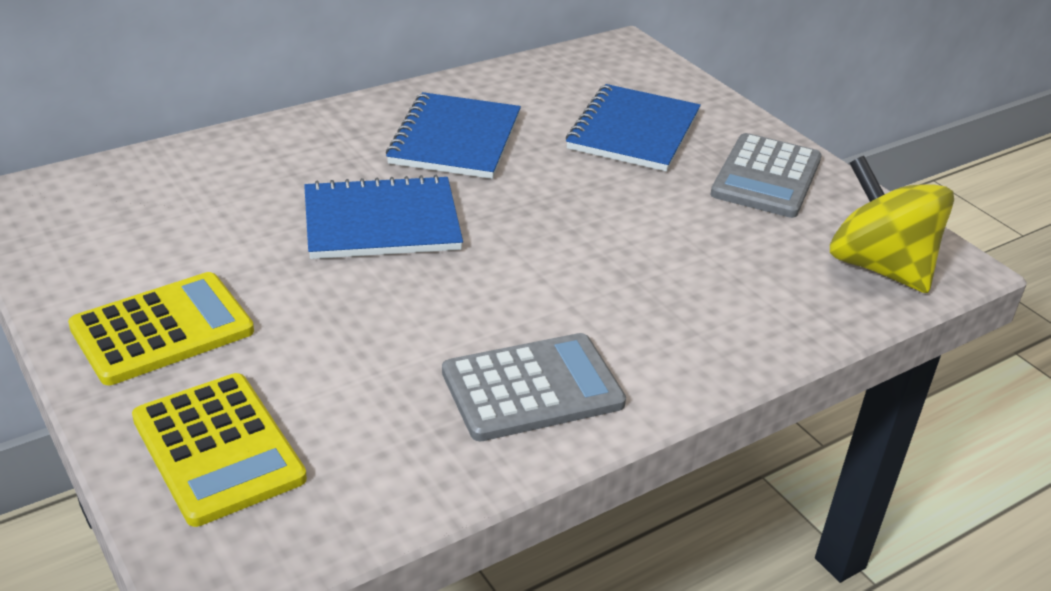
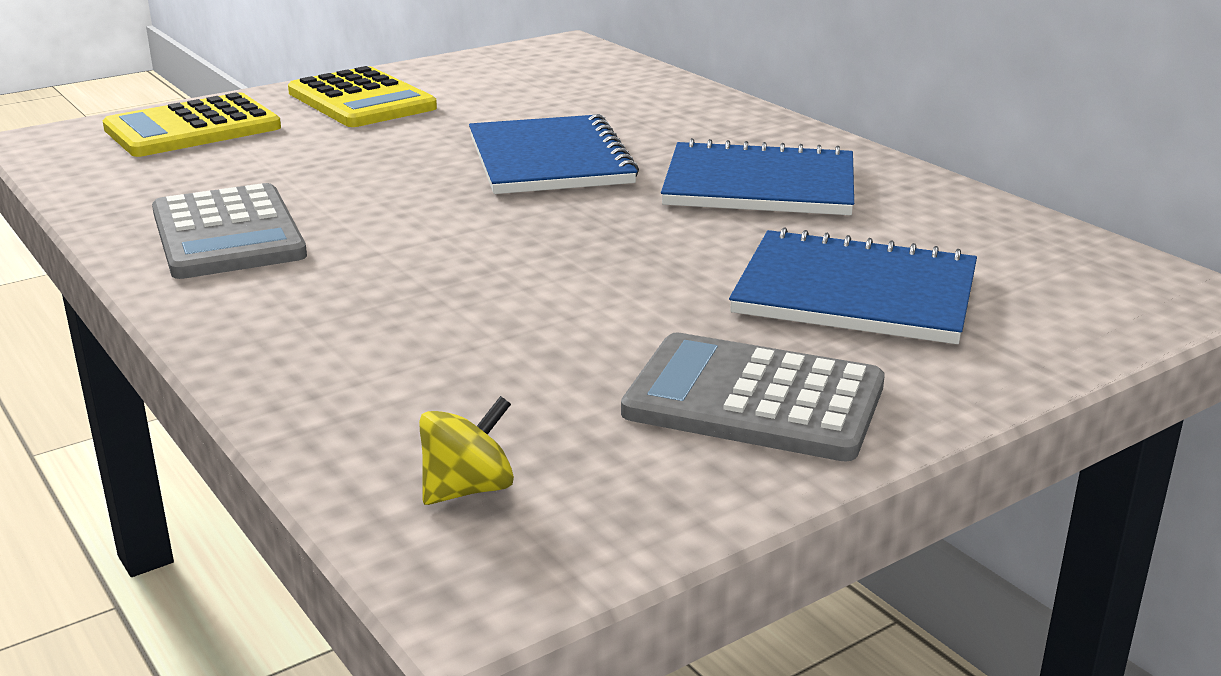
camera: 90 degrees right, 10 degrees down
(879, 267) = (468, 489): yellow spinning top -> yellow spinning top, size x0.46

